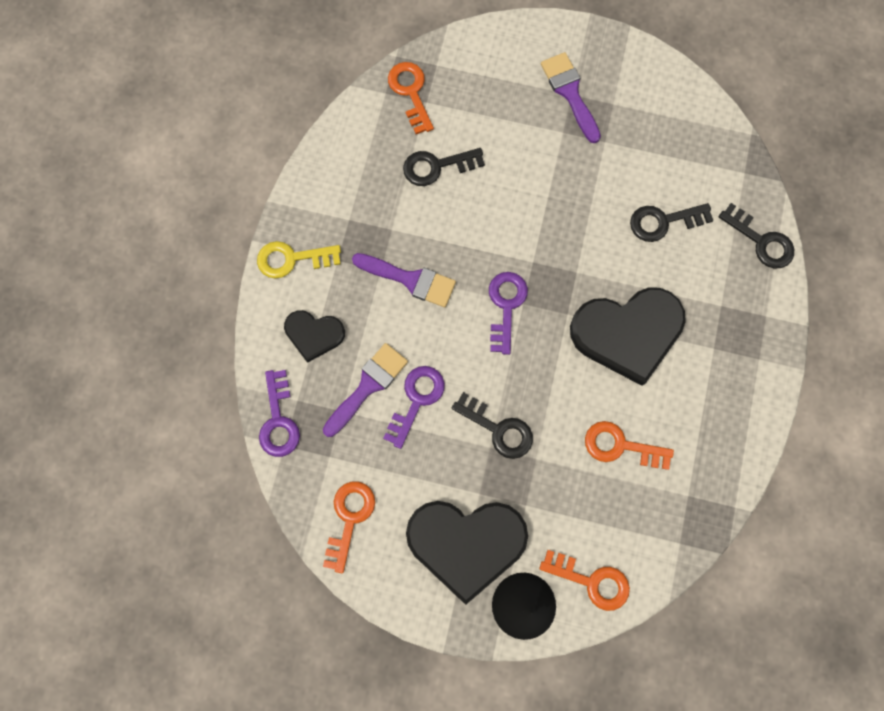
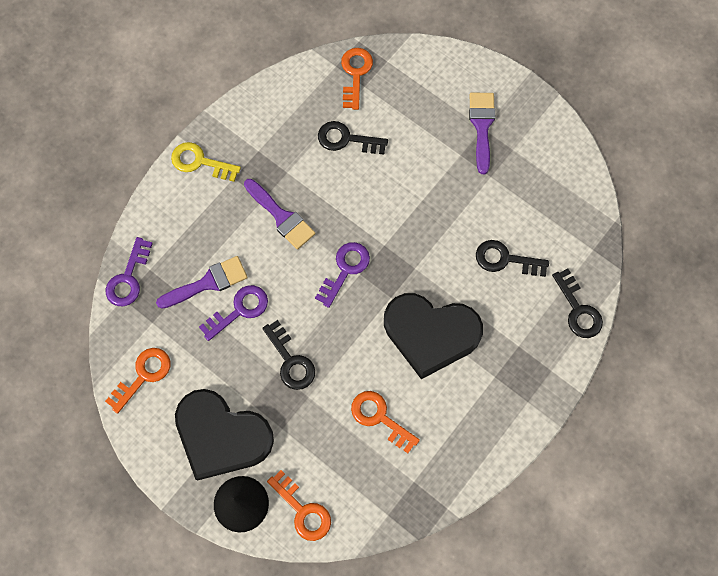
camera: 25 degrees right, 5 degrees down
(314, 334) = (187, 226): black heart -> none

